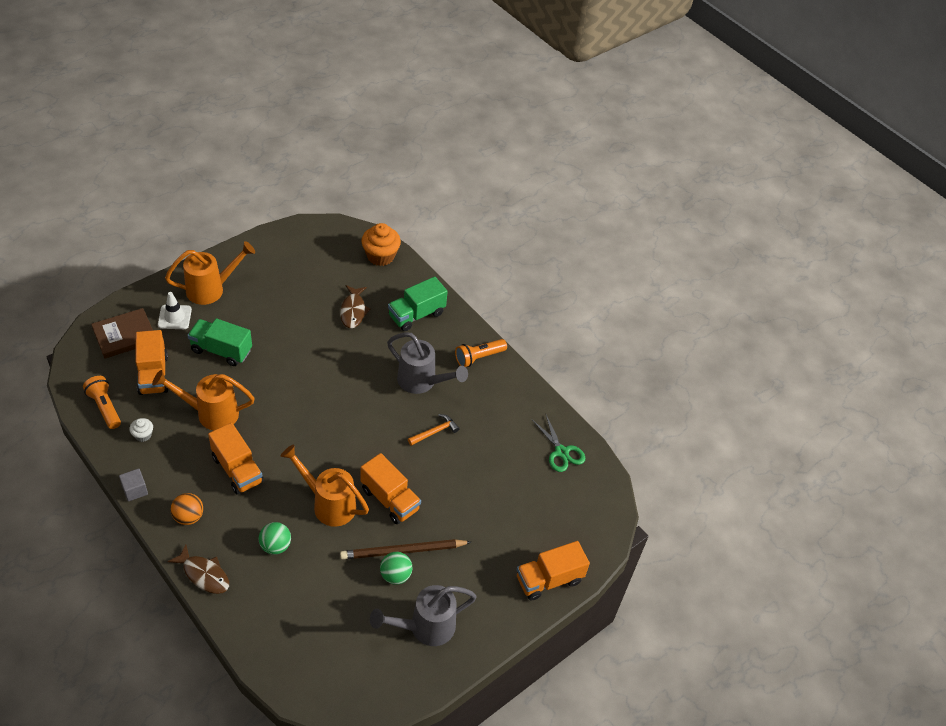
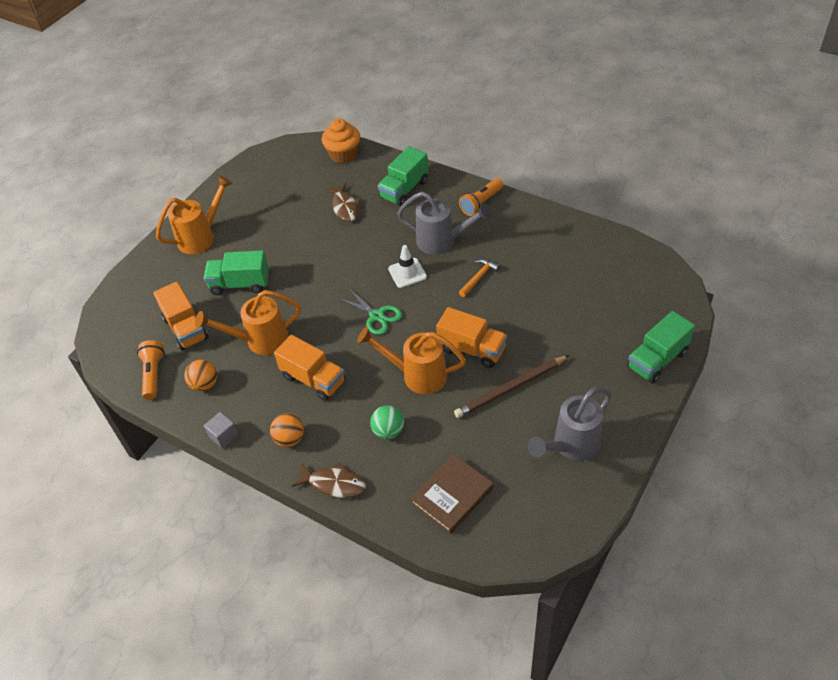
camera: 10 degrees left, 0 degrees up
(105, 407) = (153, 374): orange flashlight -> orange flashlight turned 45 degrees clockwise
(124, 335) = (139, 305): brown book -> brown book (452, 495)
(143, 435) = (204, 384): white cupcake -> orange ball
(174, 317) = (179, 272): white traffic cone -> white traffic cone (407, 273)
(395, 575) = (516, 412): green ball -> none
(549, 579) = (657, 360): orange truck -> green truck
(561, 452) = (602, 251): green scissors -> green scissors (377, 316)

